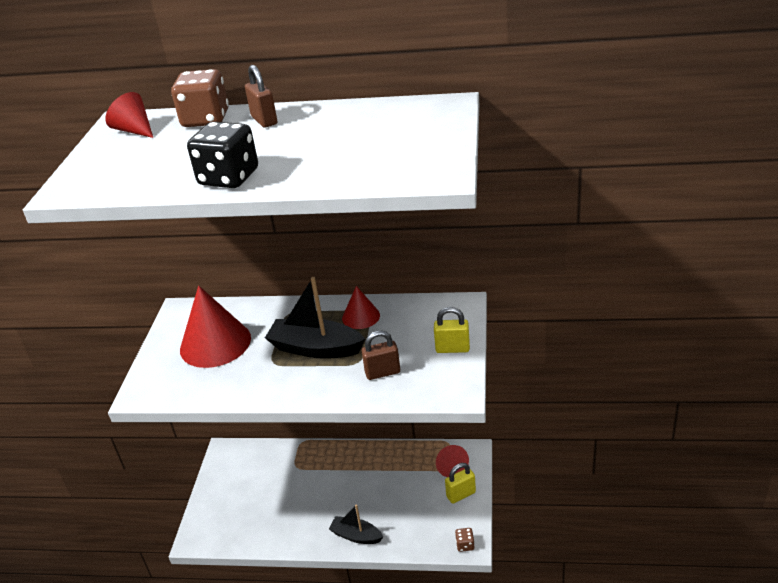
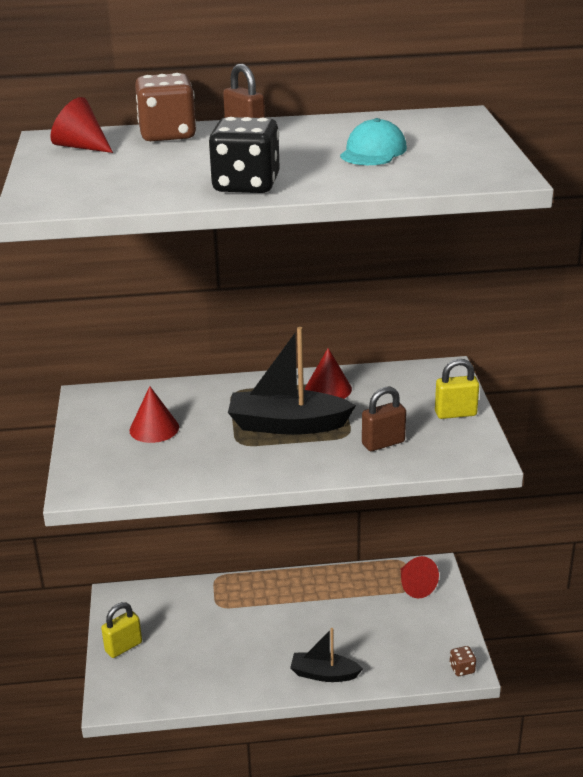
camera: 15 degrees left, 5 degrees down
(215, 343) = (154, 428): red cone -> red cone, size x0.54
(351, 144) = (373, 151): none -> turquoise cap
(461, 494) = (438, 615): yellow padlock -> yellow padlock (123, 647)

